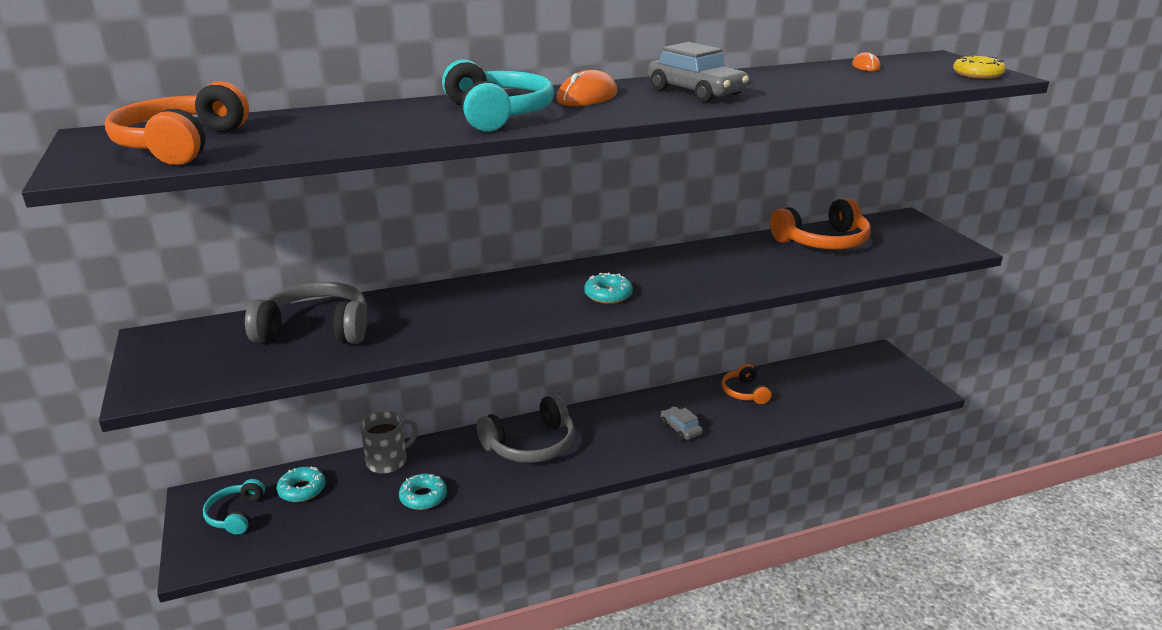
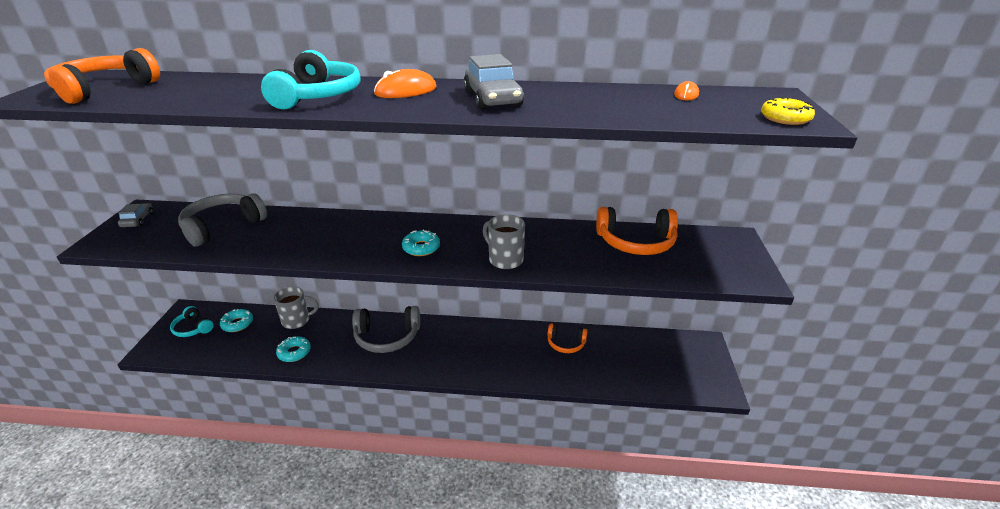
camera: 25 degrees right, 5 degrees up
(236, 514) = (193, 328): turquoise headphones -> turquoise headphones turned 75 degrees counterclockwise
(316, 330) = (223, 226): grey headphones -> grey headphones turned 75 degrees counterclockwise
(680, 429) = (494, 358): grey car -> grey car (138, 220)
(713, 285) = (505, 259): none -> grey mug
(744, 392) = (566, 343): orange headphones -> orange headphones turned 90 degrees counterclockwise

